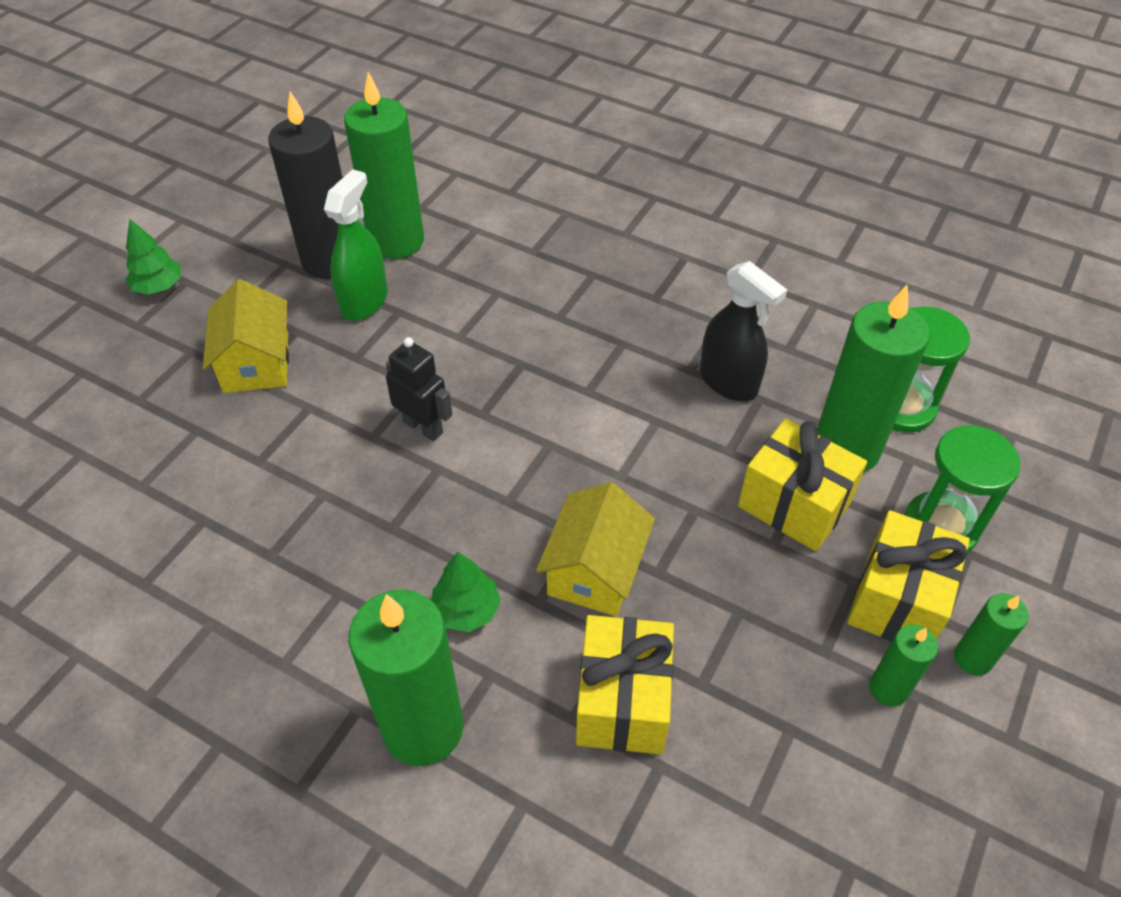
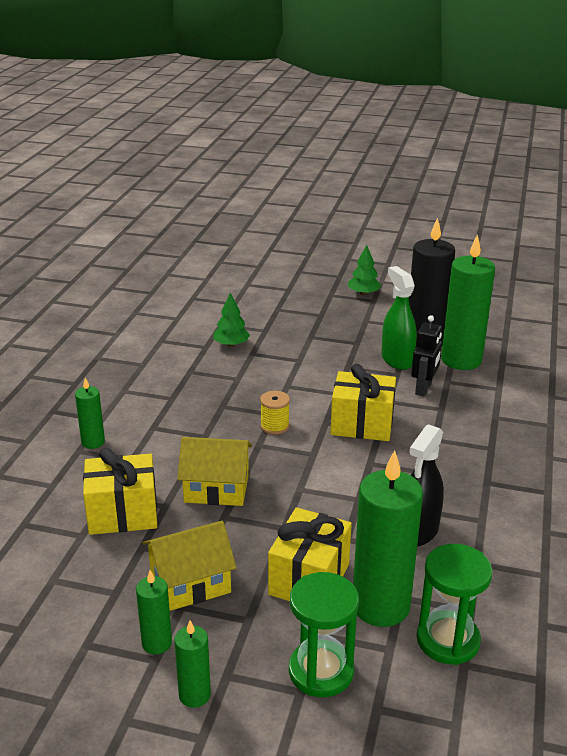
camera: 75 degrees right, 20 degrees down
(256, 362) = (323, 336): yellow house -> yellow house (190, 583)
(364, 301) = (397, 360): green spray bottle -> green spray bottle turned 120 degrees counterclockwise
(423, 427) = (303, 402): black robot -> black robot (424, 389)
(423, 728) = (93, 442): green candle -> green candle, size x0.49
(466, 610) = (172, 443): green tree -> green tree (231, 345)
(470, 473) = (274, 426): none -> yellow spool
(897, 600) = (237, 645): yellow gift -> yellow gift (362, 424)

